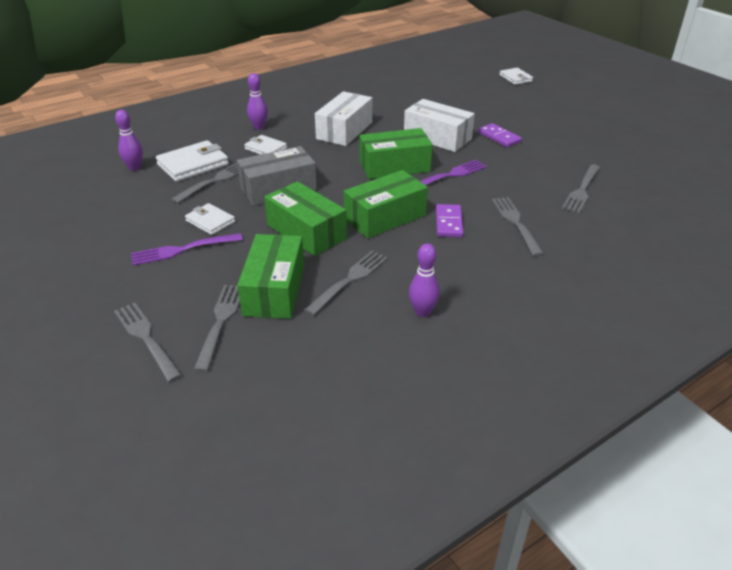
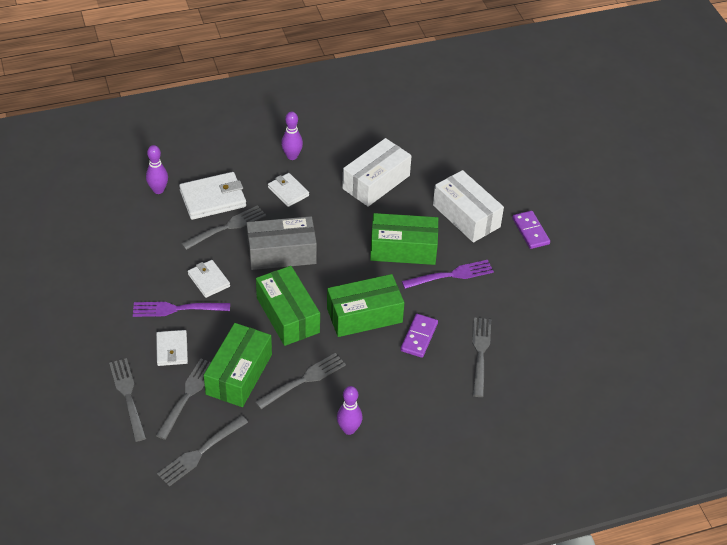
camera: 15 degrees right, 10 degrees up
(515, 78) = (605, 135): white wallet -> white wallet (172, 350)
(582, 190) = (569, 327): grey fork -> grey fork (201, 452)

